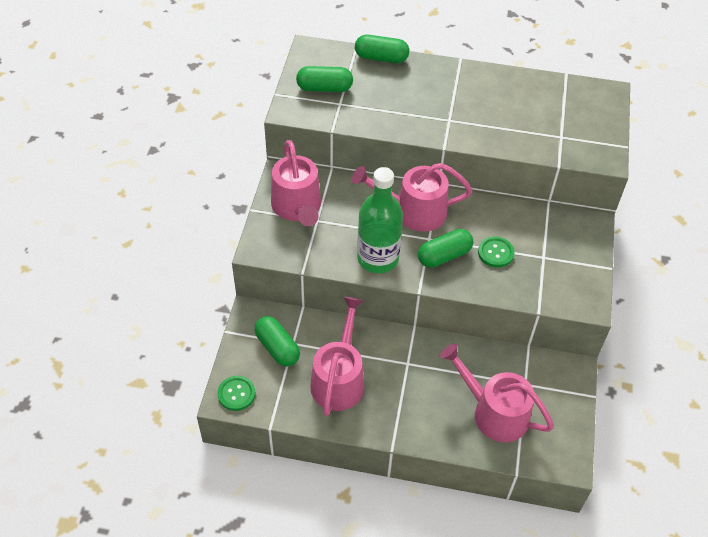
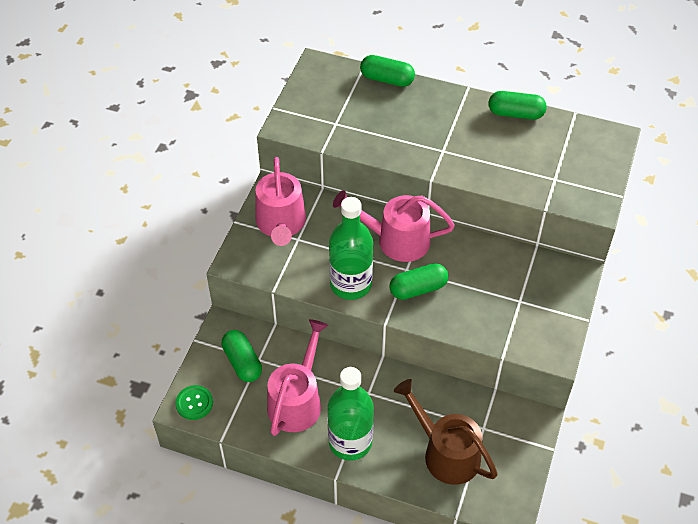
camera: 10 degrees right, 0 degrees up
(324, 88) = (323, 106): green capsule -> green capsule (515, 114)
(399, 413) = (350, 442): none -> green bottle
(494, 412) = (446, 453): pink watering can -> brown watering can
(495, 253) = (471, 291): green button -> none

